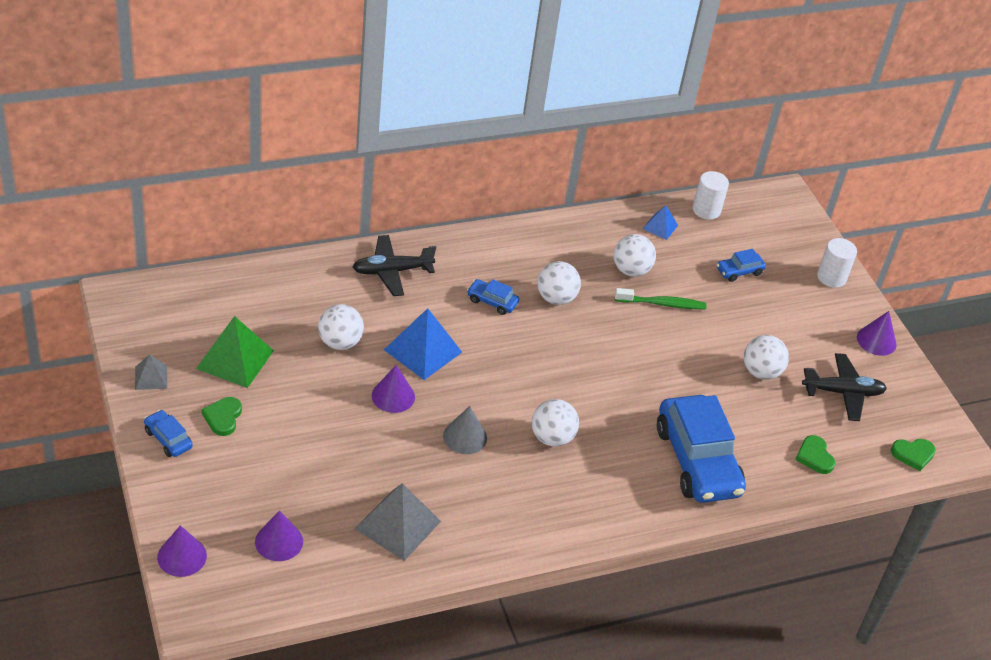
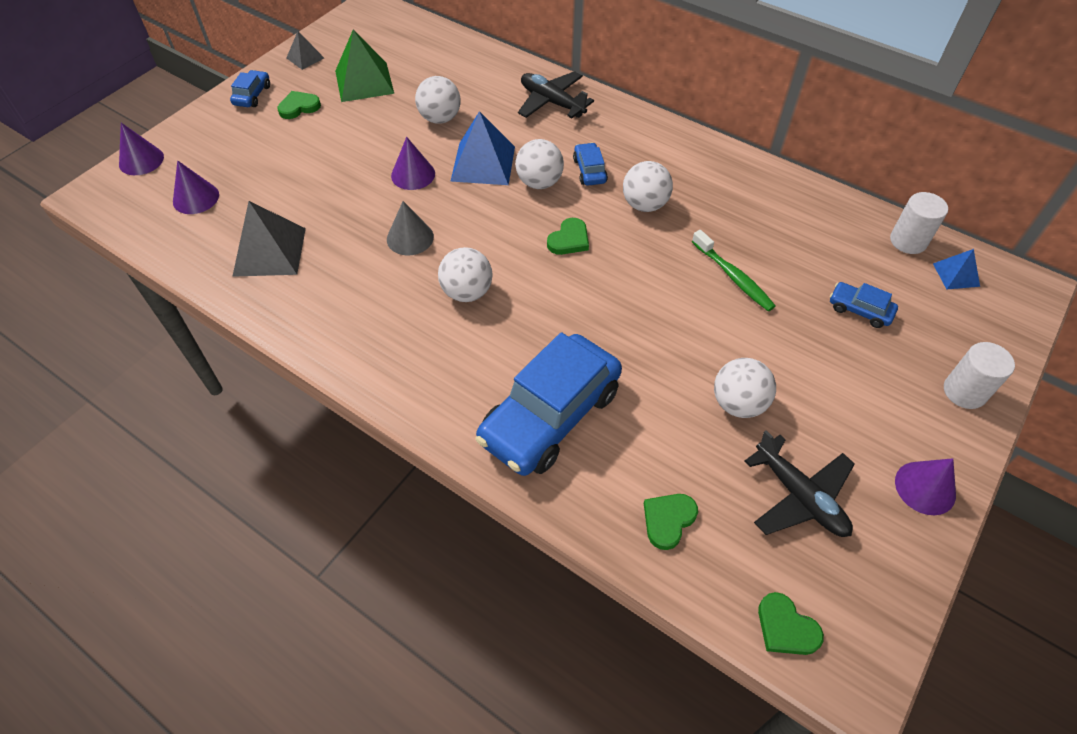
camera: 60 degrees right, 10 degrees up
(552, 356) = (569, 240): none -> green heart
(631, 270) = (747, 233): white ball -> white ball (539, 182)
(660, 227) = (834, 222): blue pyramid -> blue pyramid (956, 275)

